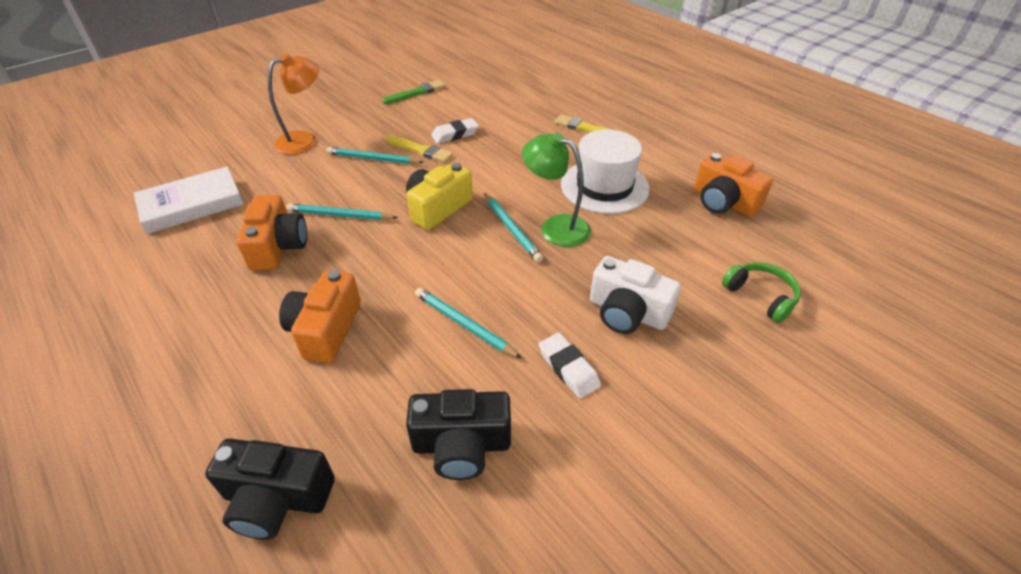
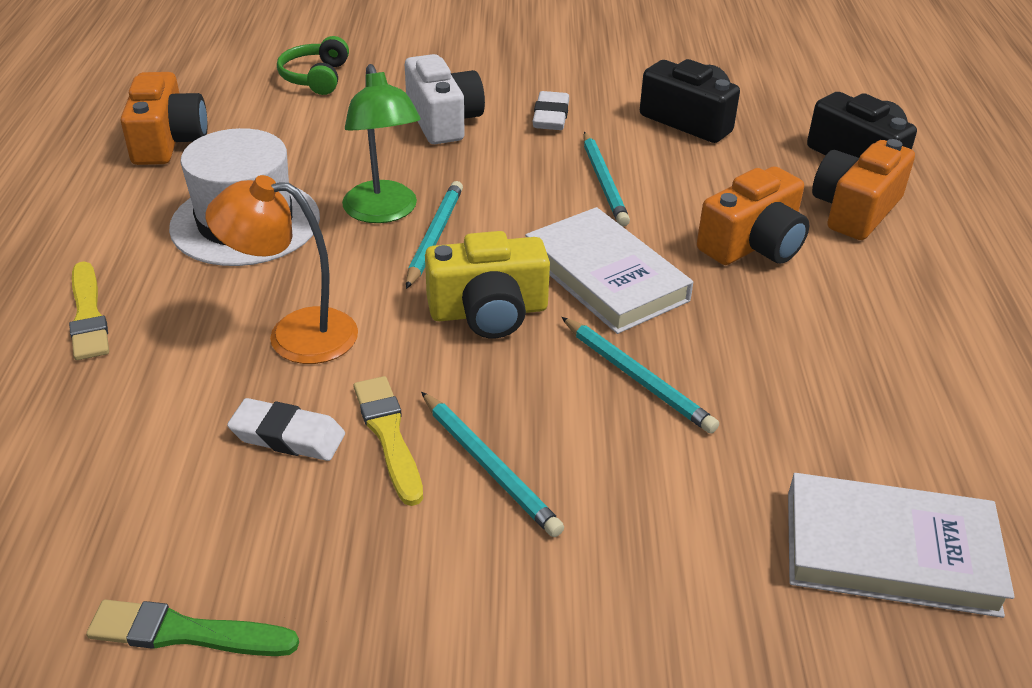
camera: 140 degrees left, 5 degrees down
(278, 247) = (762, 375): orange camera -> orange camera (855, 210)
(305, 140) = (578, 615): orange lamp -> orange lamp (295, 334)
(399, 256) = (605, 277): none -> white book

